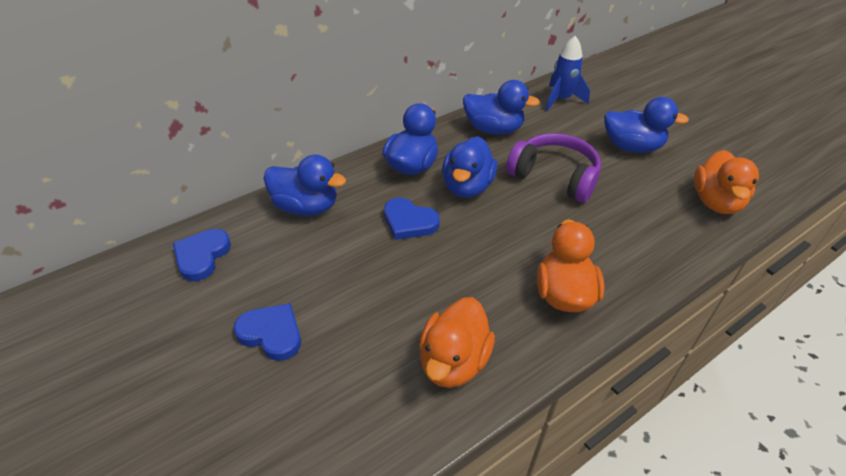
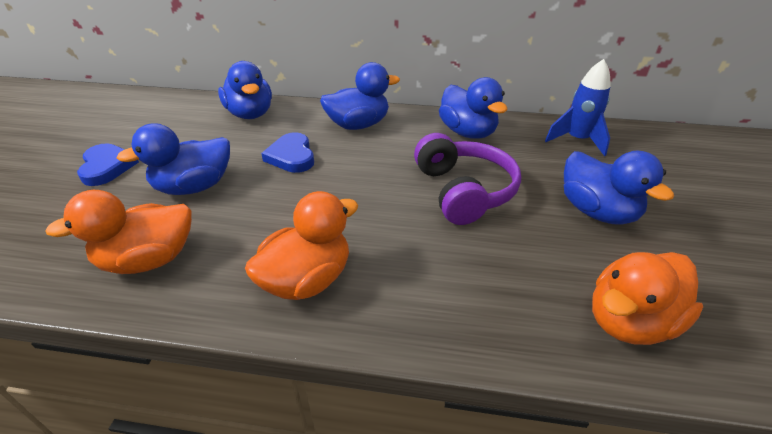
camera: 45 degrees right, 5 degrees down
(202, 256) = (157, 109): blue heart -> none
(467, 187) = (373, 158): blue duck -> blue duck (194, 187)

